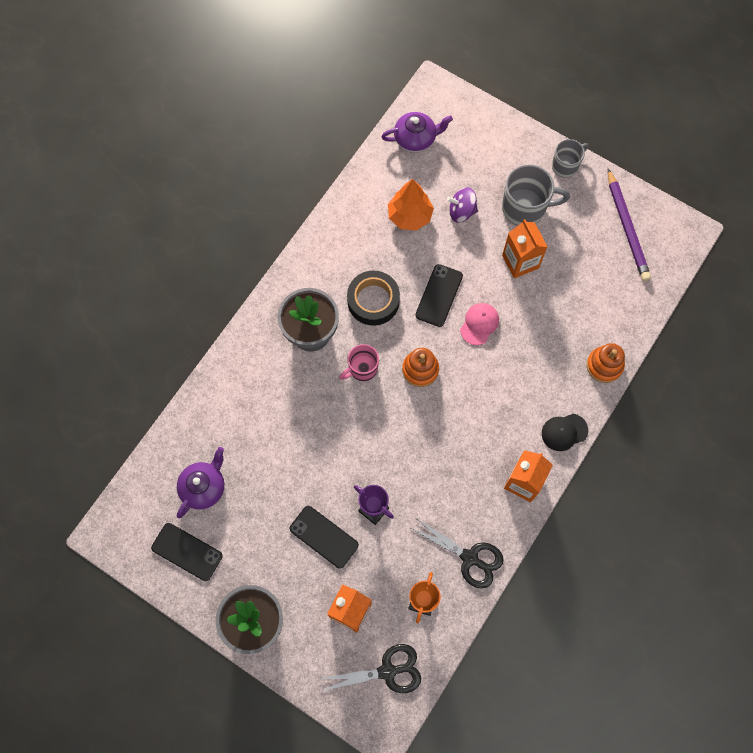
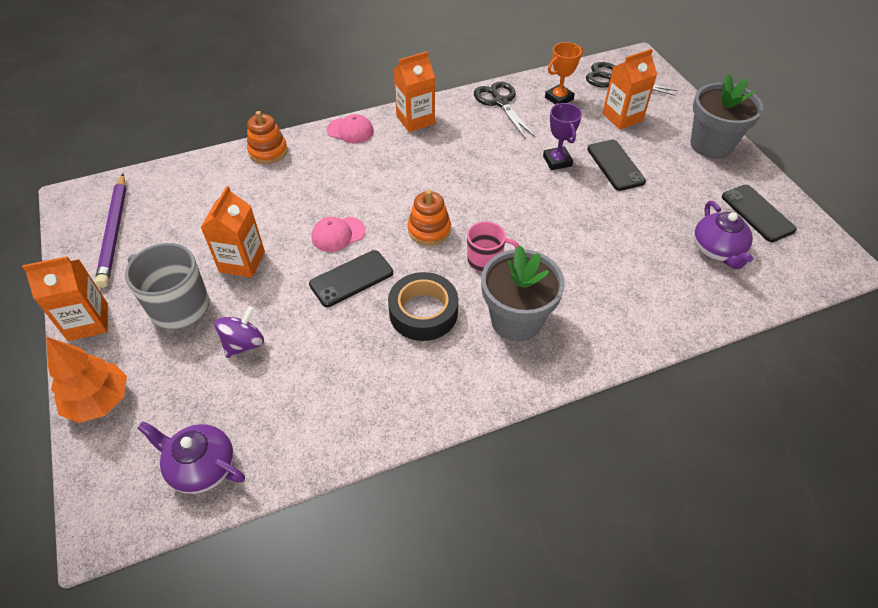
camera: 145 degrees left, 20 degrees down
(204, 487) = (717, 250): purple teapot -> purple teapot turned 75 degrees counterclockwise
(409, 216) = (303, 375): orange tree -> orange tree (99, 401)
(461, 211) = (244, 344): purple spinning top -> purple spinning top turned 90 degrees counterclockwise
(564, 432) = (350, 130): black cap -> pink cap
(565, 165) = (88, 322): grey mug -> orange carton
(627, 228) = (114, 232): purple pencil -> purple pencil turned 150 degrees clockwise

